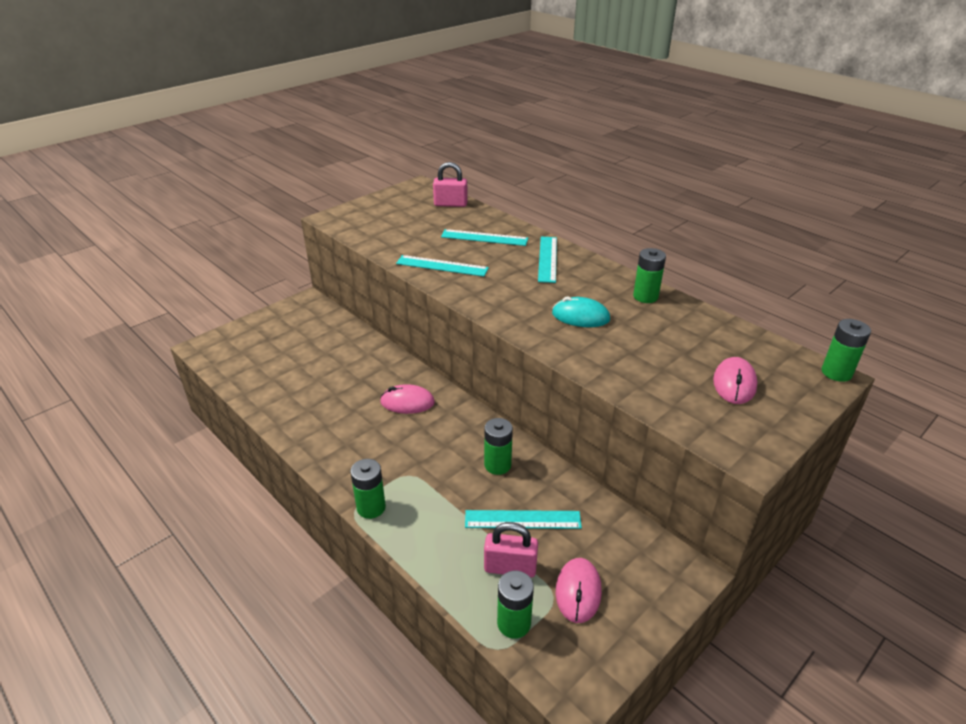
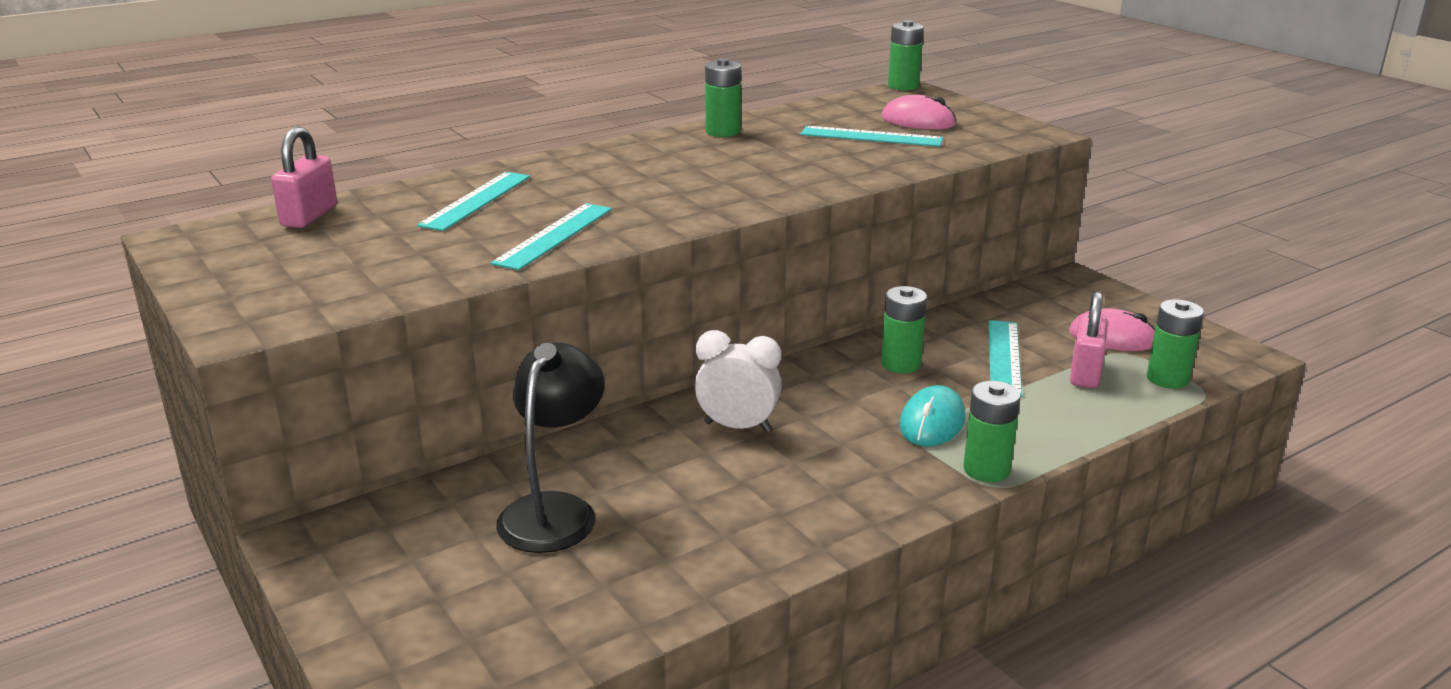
camera: 80 degrees left, 10 degrees down
(327, 356) = (555, 510): none -> black lamp
(407, 402) = (738, 427): pink mouse -> white clock
(547, 259) = (584, 168): turquoise ruler -> turquoise ruler (871, 137)
(580, 316) = (757, 166): turquoise mouse -> turquoise mouse (932, 422)

